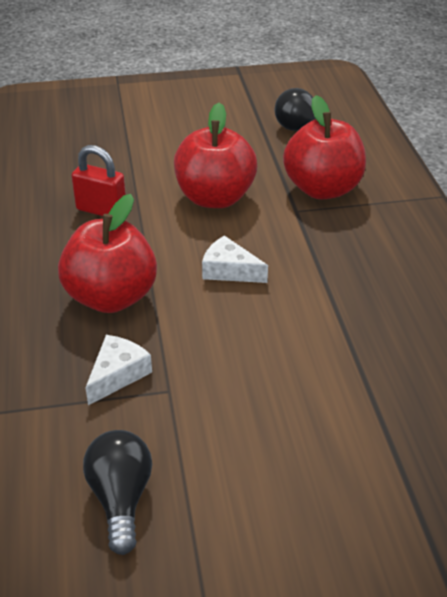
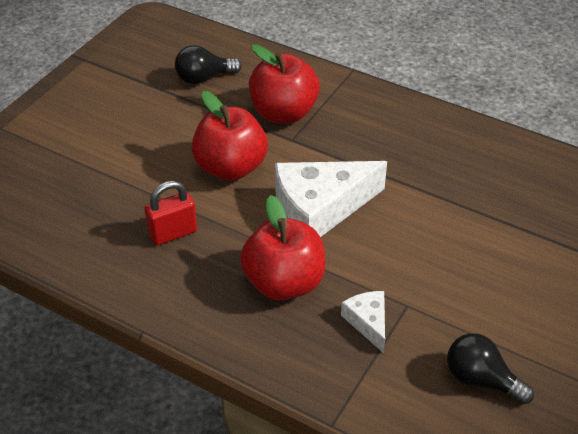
camera: 50 degrees left, 5 degrees up
(229, 270) = (320, 208): white cheese -> white cheese, size x2.04

